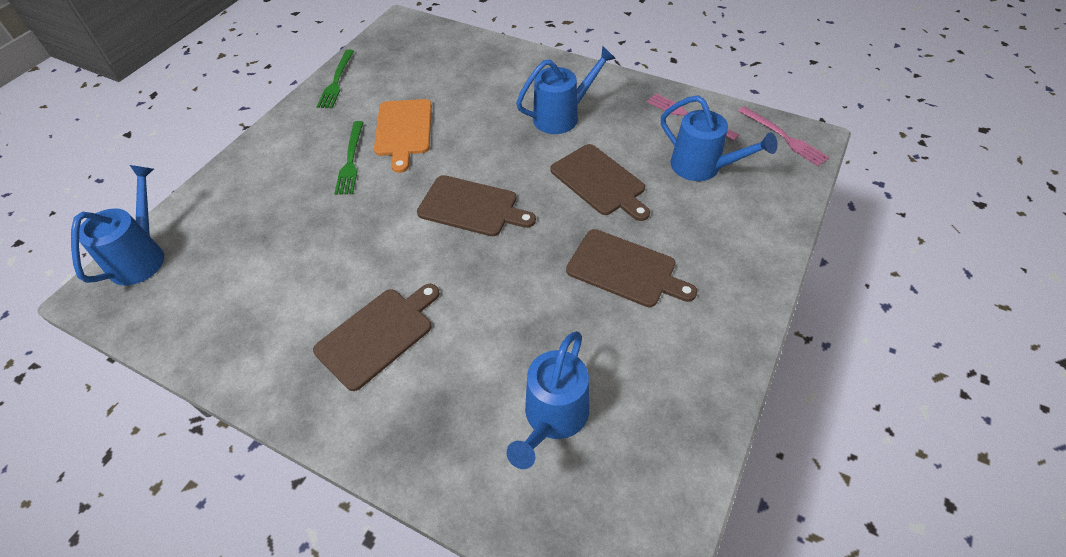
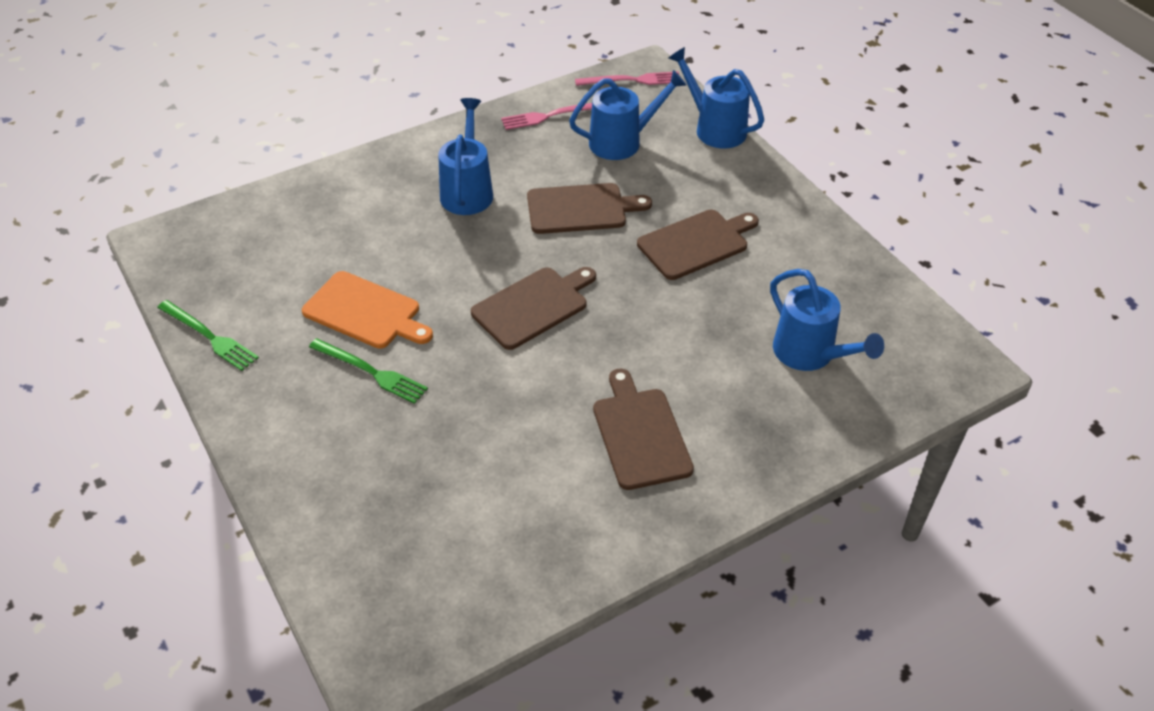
camera: 60 degrees left, 5 degrees down
(142, 256) = (354, 609): blue watering can -> blue watering can (714, 128)

